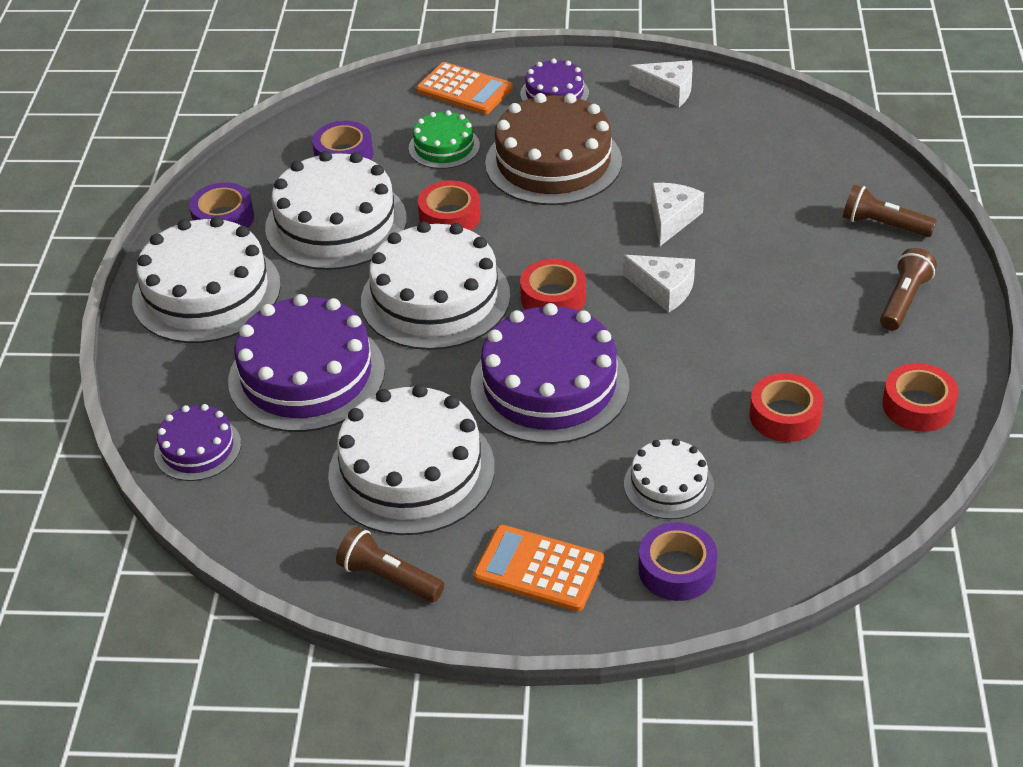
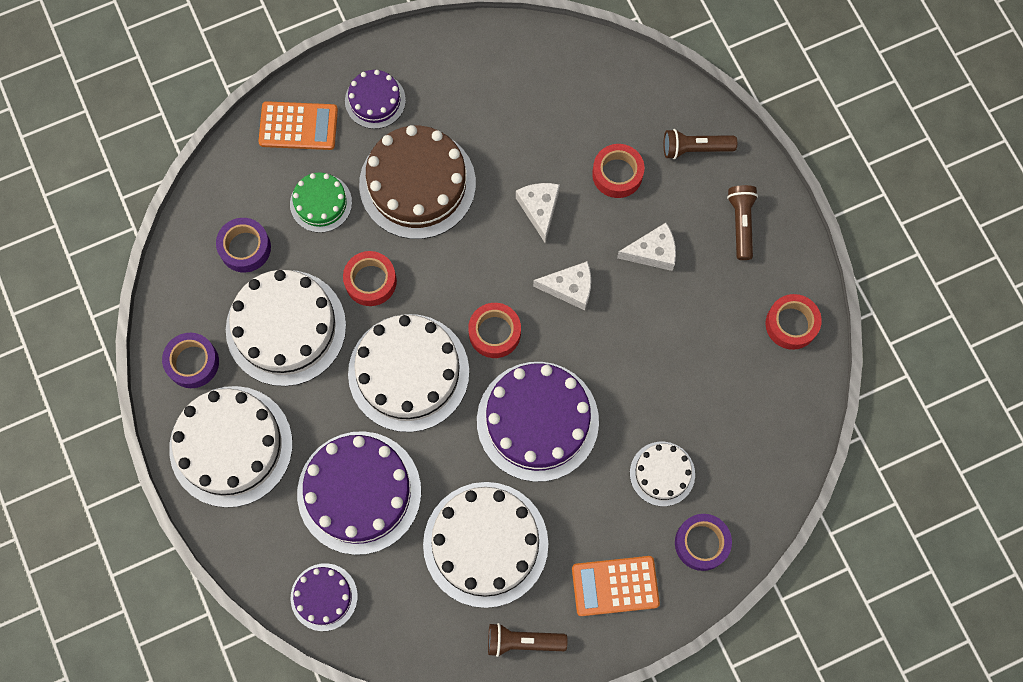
camera: 30 degrees left, 30 degrees up
(668, 91) = (464, 58): white cheese -> white cheese (653, 252)
(785, 416) = (709, 374): red tape -> red tape (617, 174)

